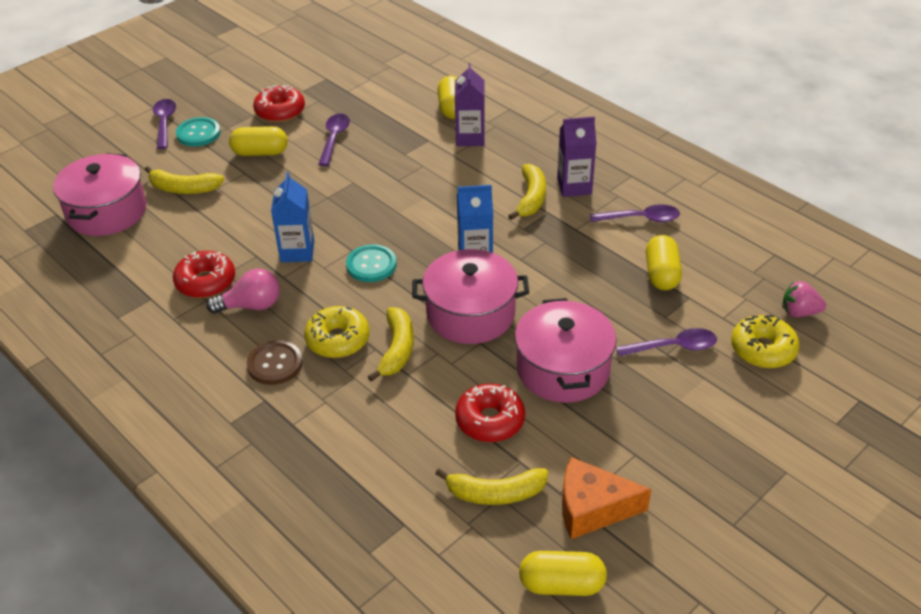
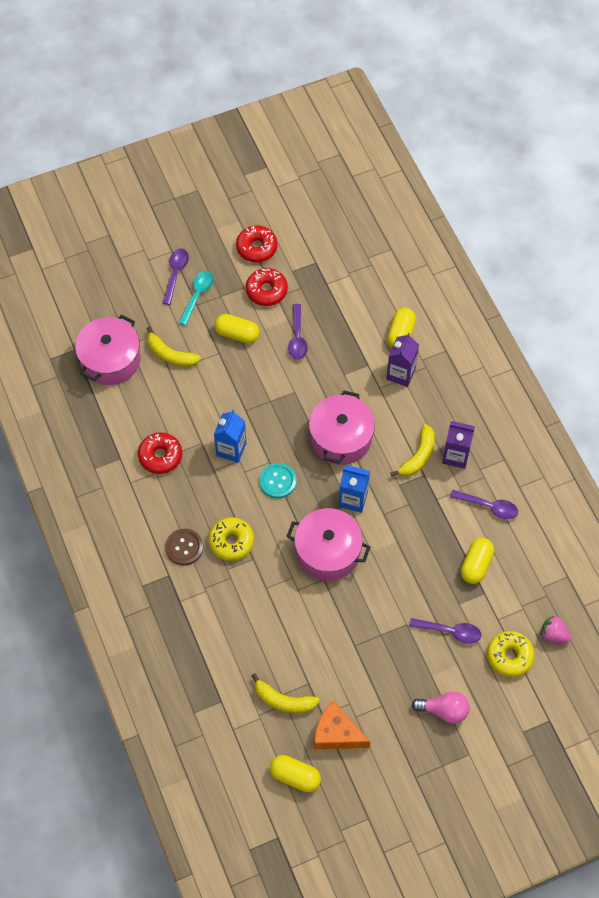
camera: 20 degrees right, 20 degrees up
(198, 133) = (197, 295): turquoise button -> turquoise spoon
(251, 306) = (184, 490): pink light bulb -> pink light bulb (444, 710)
(334, 138) = (297, 338): purple spoon -> purple spoon turned 150 degrees clockwise
(397, 349) = (267, 565): yellow banana -> none
(490, 420) = (303, 645): red donut -> red donut (256, 248)
(563, 369) = (368, 622): pink pot -> pink pot (341, 438)

